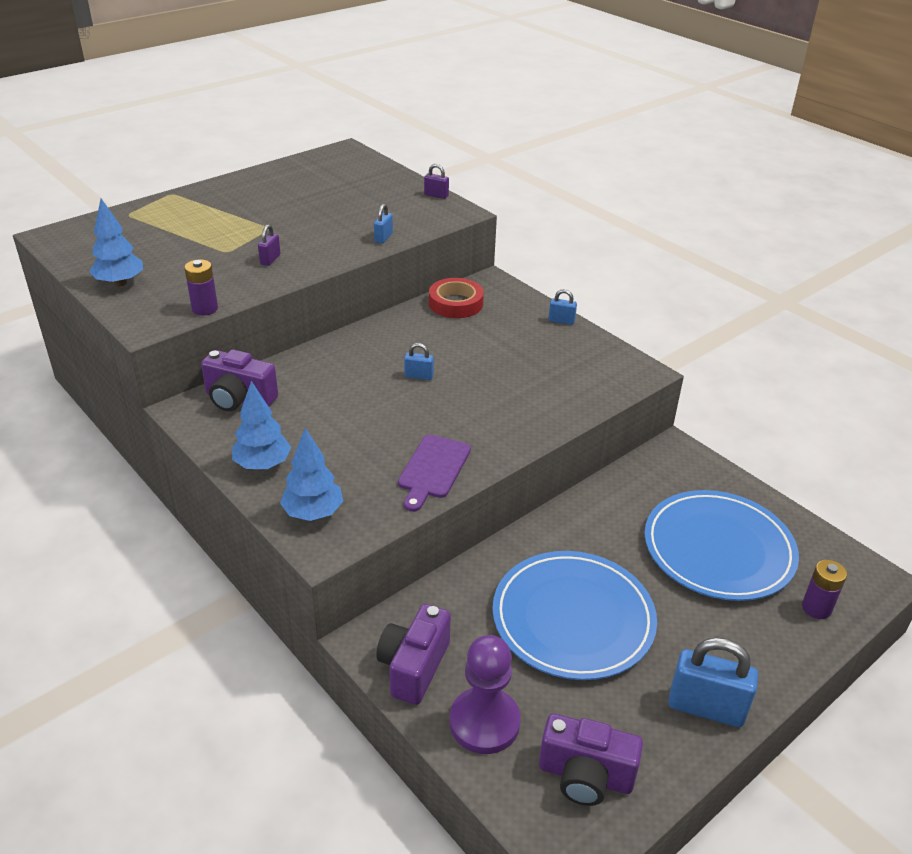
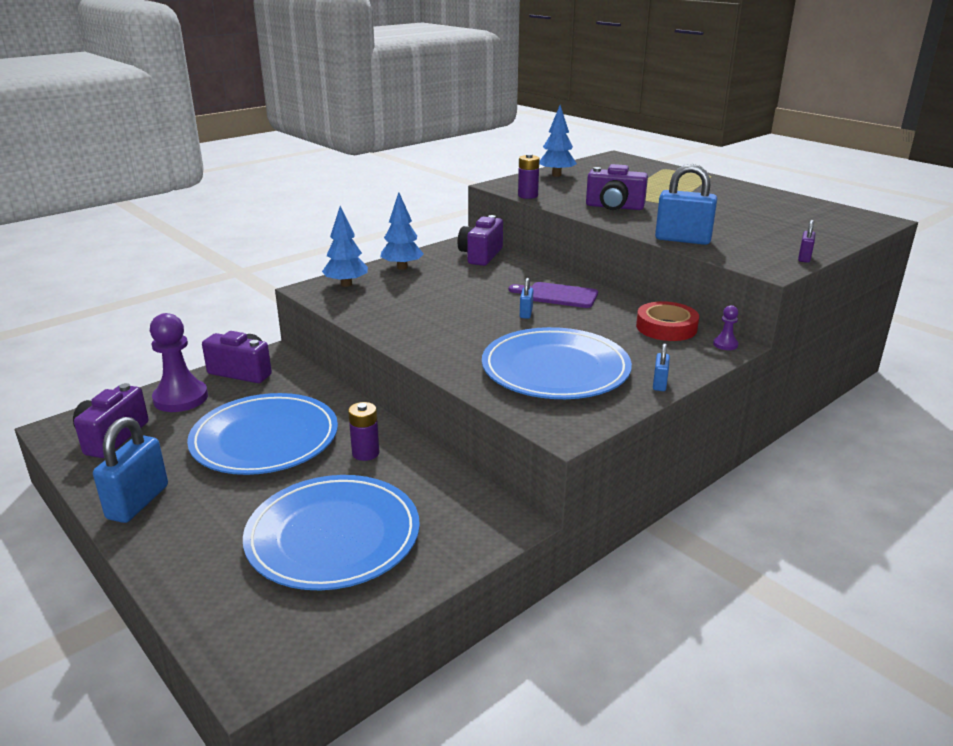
camera: 90 degrees right, 10 degrees down
(270, 259) = (614, 207): purple padlock -> purple camera
(383, 238) = (682, 240): blue padlock -> blue padlock, size x2.04
(433, 469) = (390, 321): purple cutting board -> purple cutting board (557, 295)
(489, 282) = (725, 344): none -> purple pawn
(540, 368) = (555, 369): none -> blue plate
(816, 608) = (224, 601): purple battery -> purple battery (365, 453)

